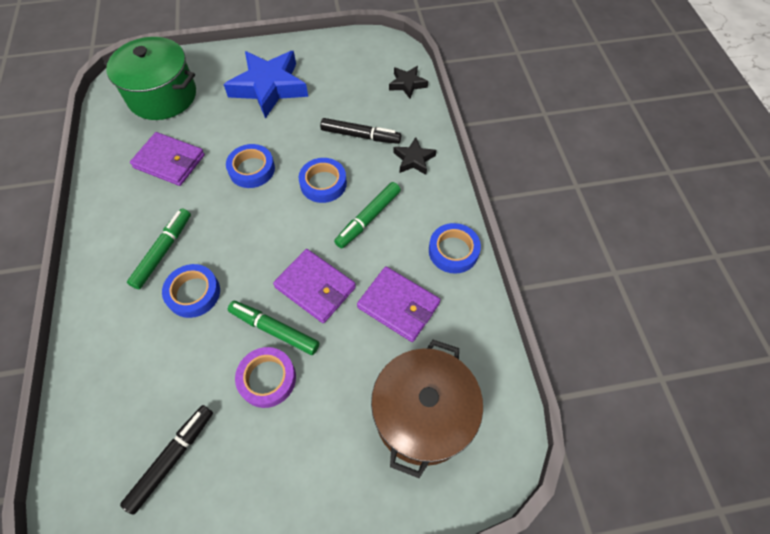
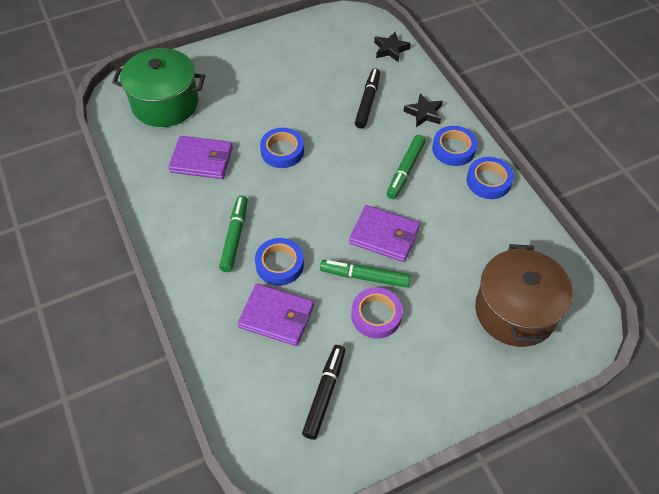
camera: 15 degrees left, 5 degrees down
(269, 87) = (264, 76): blue star -> none
(323, 183) = (353, 150): blue tape -> blue tape (453, 149)
(360, 135) = (367, 102): black marker -> black marker turned 75 degrees counterclockwise
(398, 305) = (461, 234): purple wallet -> purple wallet (276, 316)

